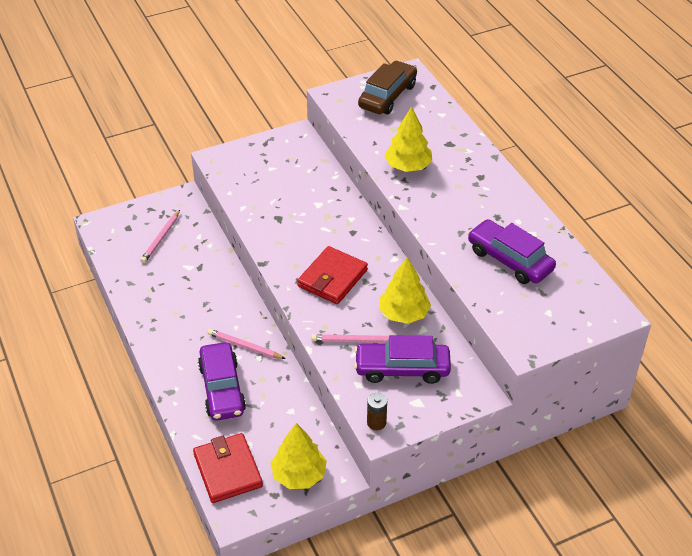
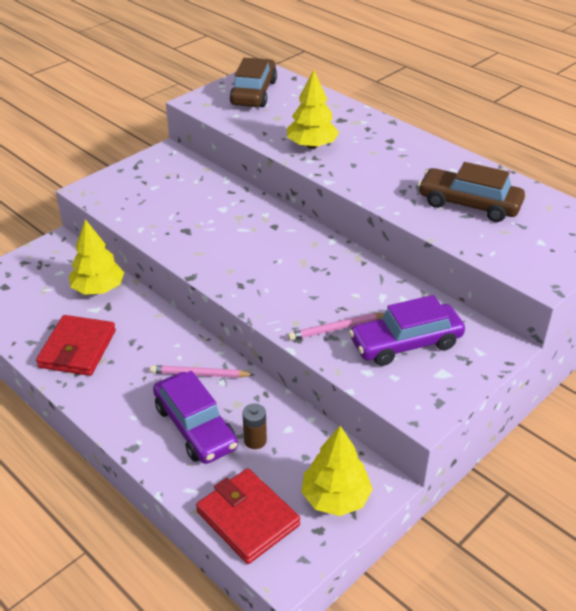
camera: 20 degrees left, 5 degrees down
(161, 238) = (49, 288): pink pencil -> none
(332, 278) = (277, 273): red wallet -> red wallet (77, 349)
(376, 422) = (412, 407): brown battery -> brown battery (255, 440)
(404, 313) = (374, 289): yellow tree -> yellow tree (98, 289)
(509, 260) = (469, 204): purple car -> brown car

